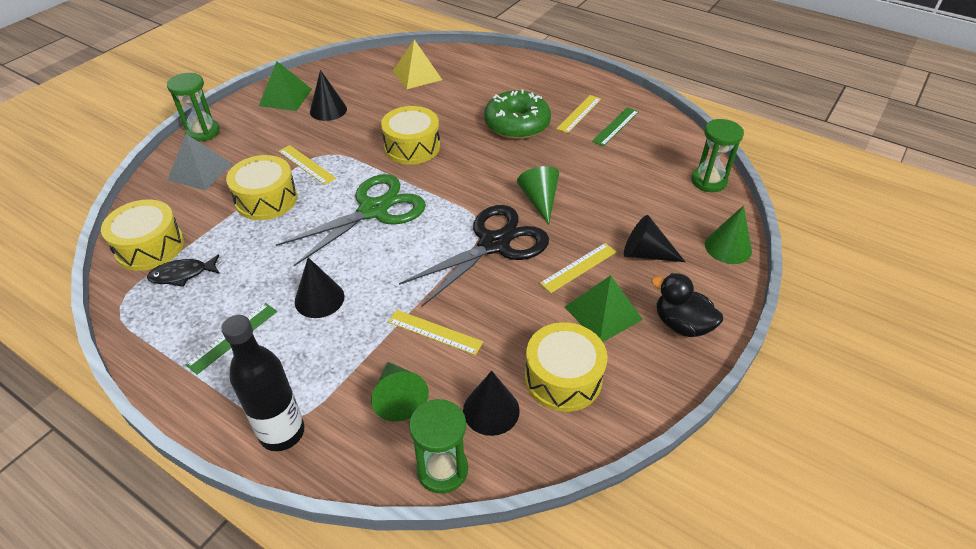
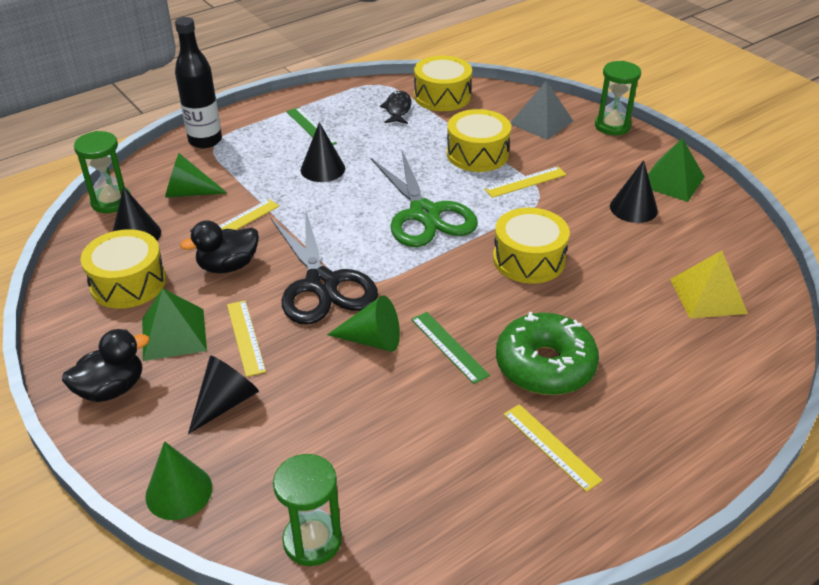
camera: 110 degrees right, 5 degrees down
(502, 313) = (228, 266): none -> black duck
(616, 126) = (499, 480): green ruler -> green ruler (449, 347)

